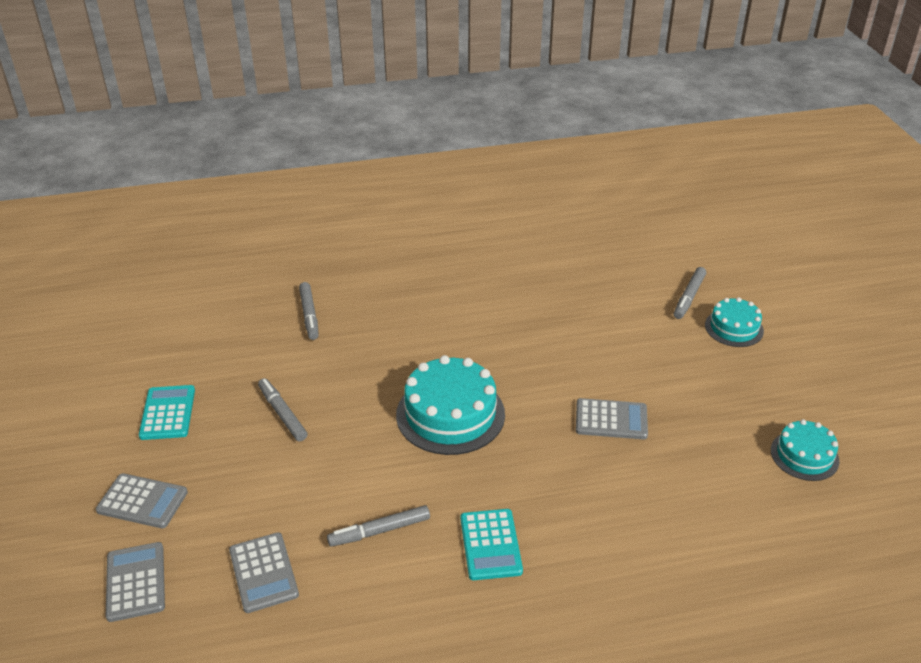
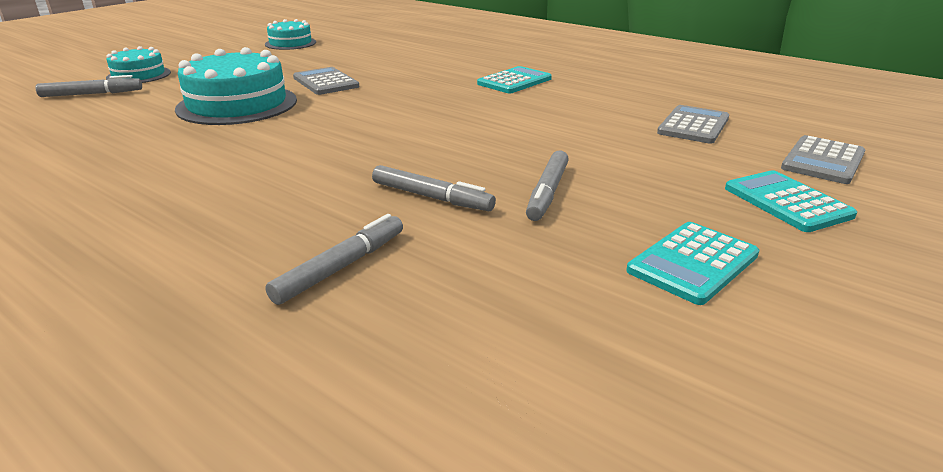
camera: 130 degrees left, 10 degrees down
(142, 501) = (787, 202): grey calculator -> turquoise calculator
(379, 531) = (575, 108): grey marker -> grey marker (431, 197)
(450, 414) = (408, 126): turquoise cake -> turquoise cake (237, 104)

